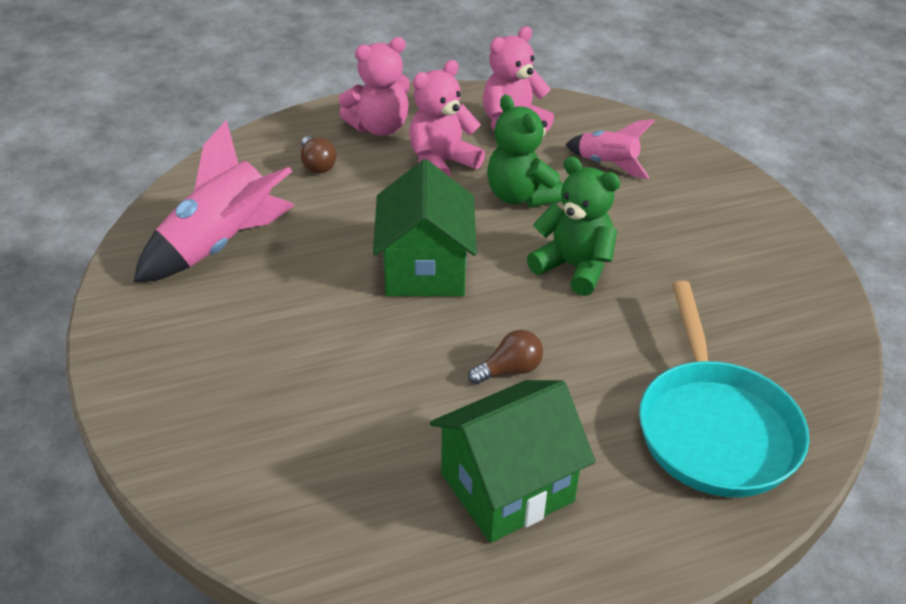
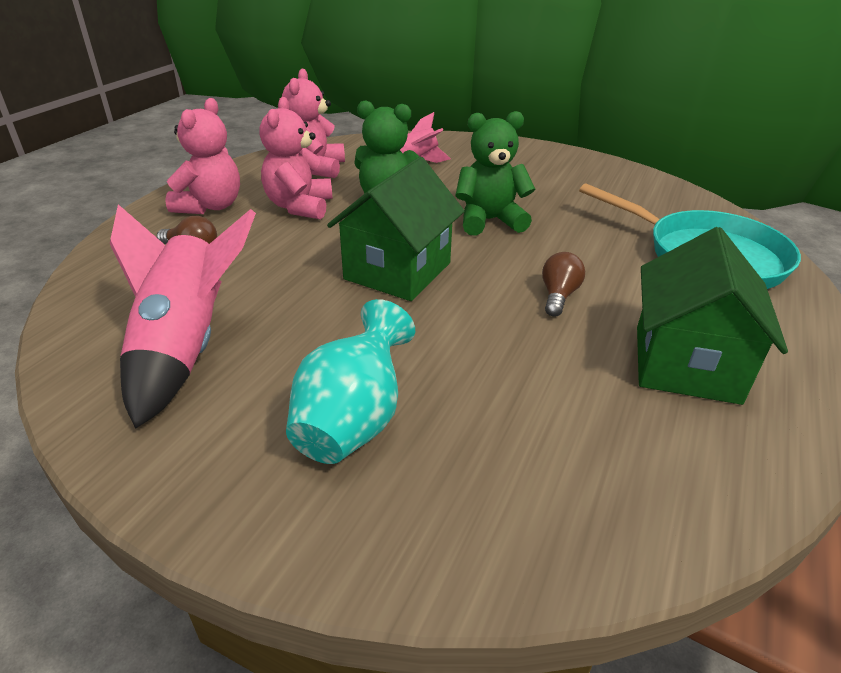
camera: 45 degrees left, 5 degrees down
(240, 359) = (353, 421): none -> turquoise vase
(425, 269) = (397, 271): green house -> green house turned 75 degrees clockwise

